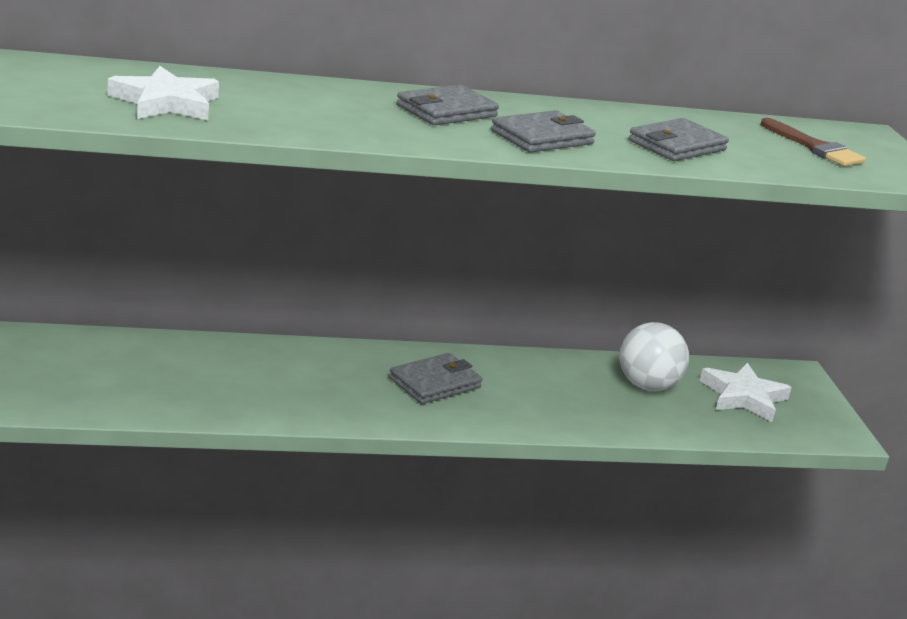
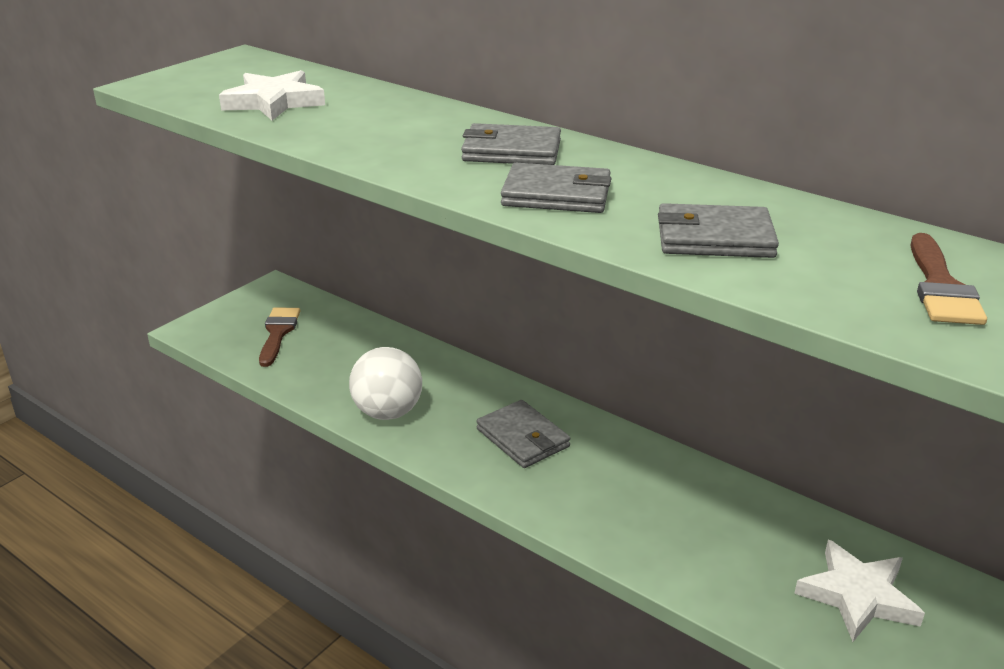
camera: 50 degrees right, 5 degrees up
(94, 376) = (278, 333): none -> brown brush
(434, 383) = (523, 438): grey wallet -> grey wallet turned 45 degrees clockwise
(647, 386) = (746, 531): white ball -> white ball (388, 412)

